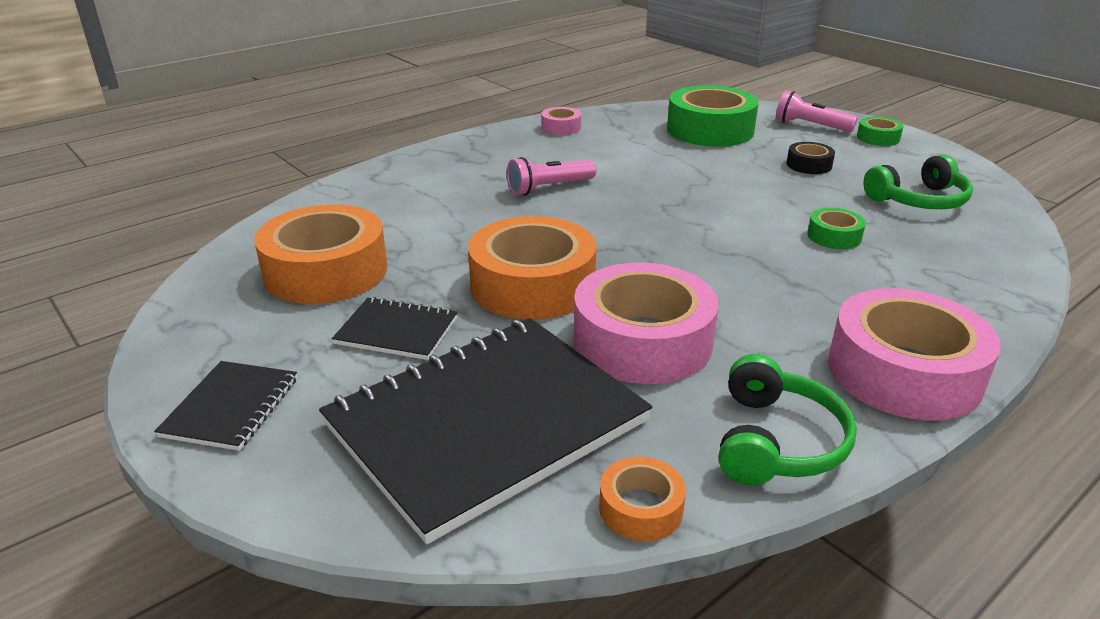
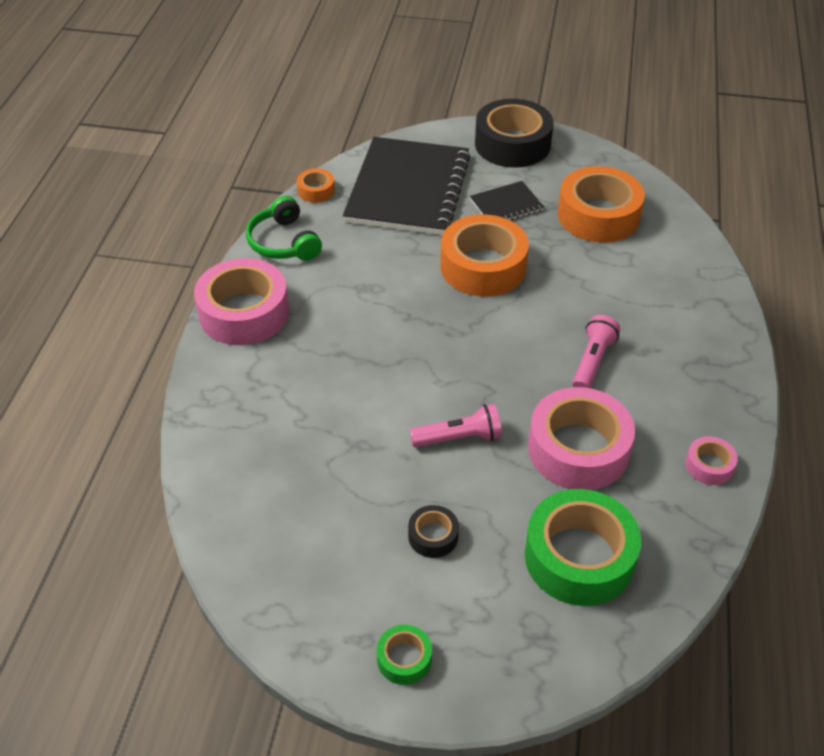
camera: 140 degrees right, 15 degrees up
(231, 407) = (512, 144): black notebook -> black tape
(642, 341) = (387, 262): pink tape -> pink tape (578, 449)
(810, 126) = (493, 645): pink flashlight -> pink flashlight (459, 438)
(834, 236) = (345, 422): green tape -> none
(918, 200) = (305, 525): green headphones -> none

